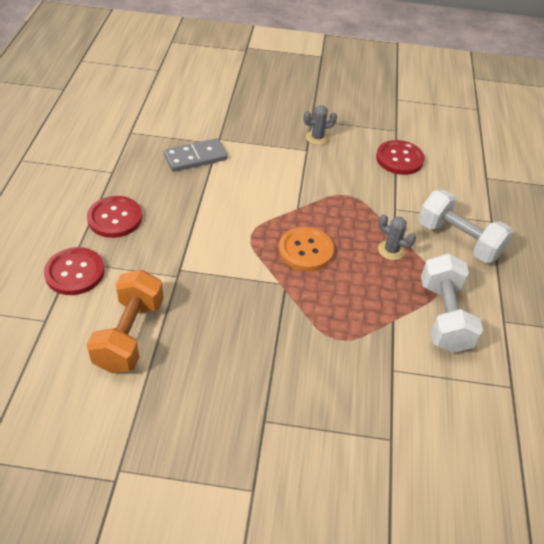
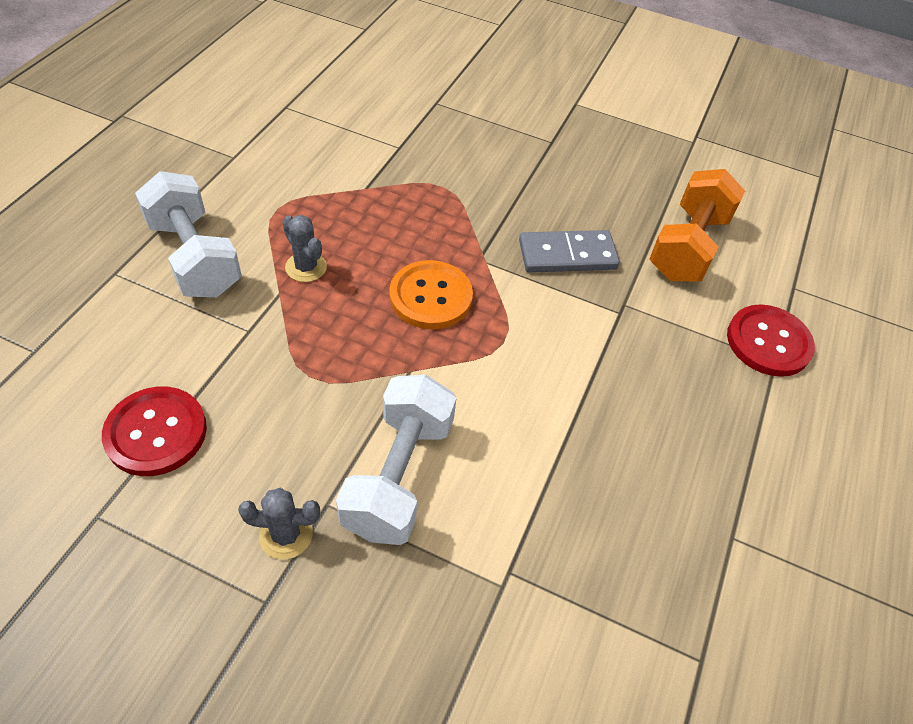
camera: 165 degrees left, 5 degrees up
(115, 218) = (719, 423): red button -> none
(195, 157) = (564, 537): grey domino -> grey domino (567, 255)
(444, 316) = (301, 177): white dumbbell -> white dumbbell (399, 475)

